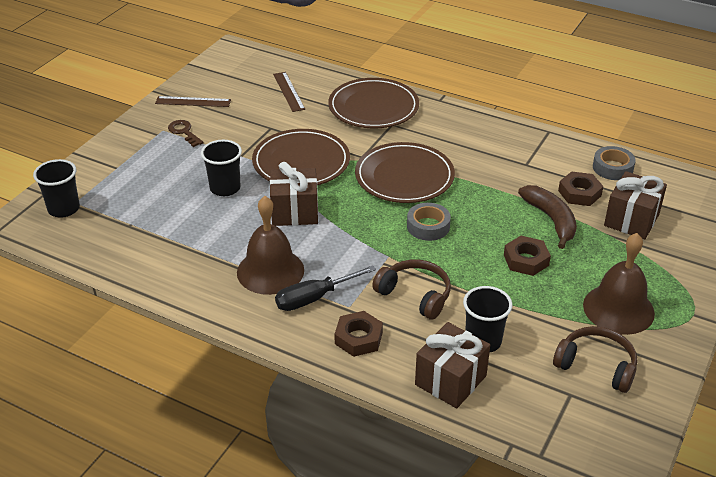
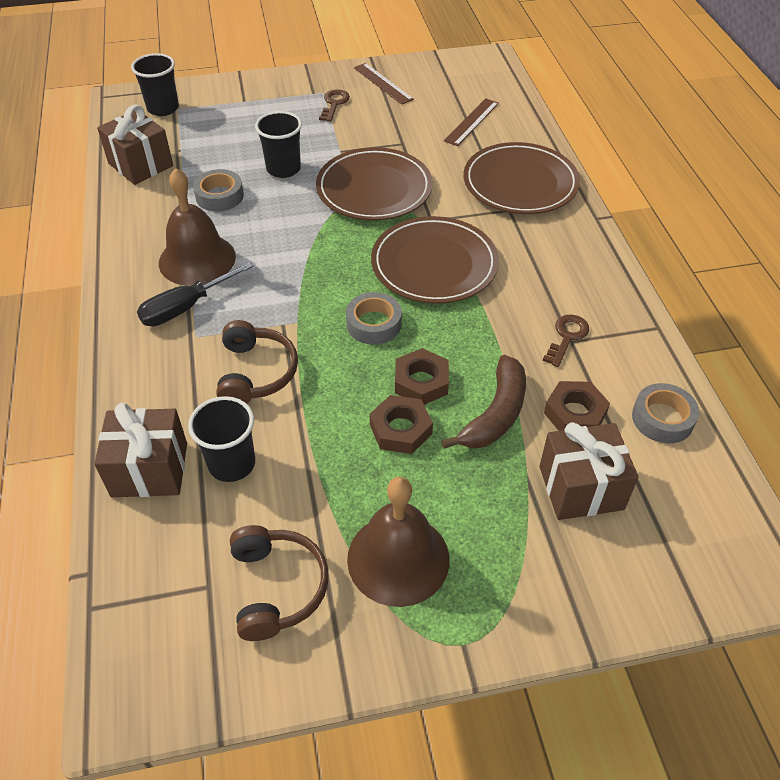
camera: 50 degrees right, 10 degrees up
(214, 230) = (219, 196): none -> grey tape
(294, 212) = (296, 226): brown gift -> brown gift (140, 165)
(314, 298) = (186, 307): black screwdriver -> black screwdriver turned 60 degrees counterclockwise
(358, 338) = (155, 368): brown nut -> brown nut (421, 382)
(521, 164) = (567, 337): none -> brown key

